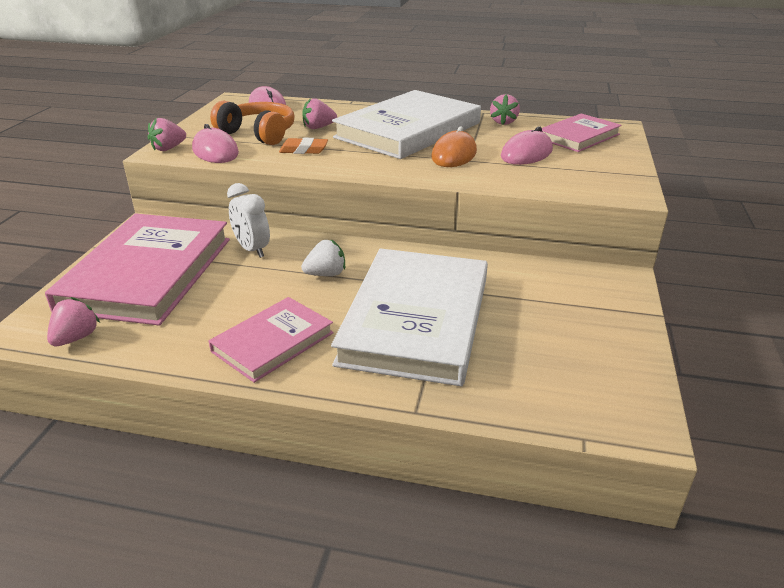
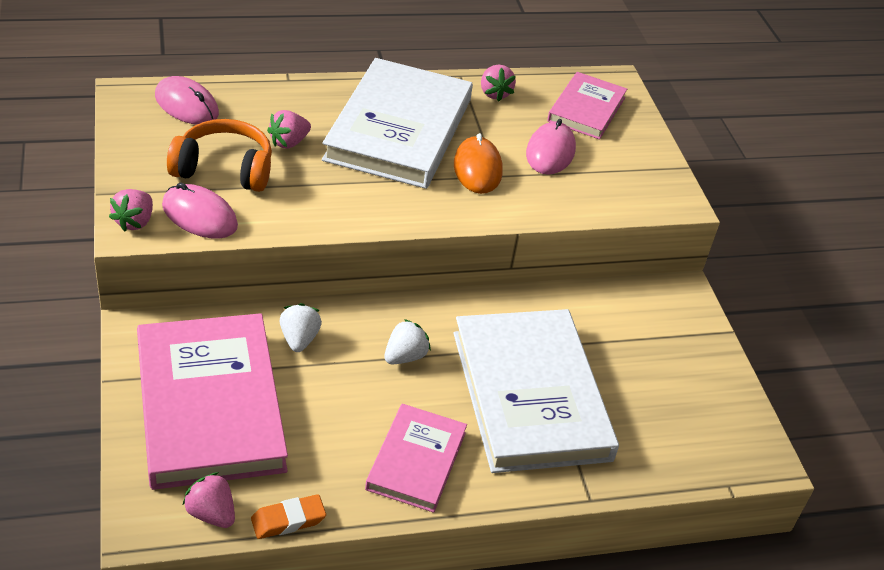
camera: 30 degrees left, 10 degrees up
(76, 338) = (211, 514): pink strawberry -> pink strawberry turned 45 degrees counterclockwise
(252, 249) = (299, 339): white clock -> white strawberry
(304, 150) = (305, 192): orange eraser -> orange eraser (288, 520)

